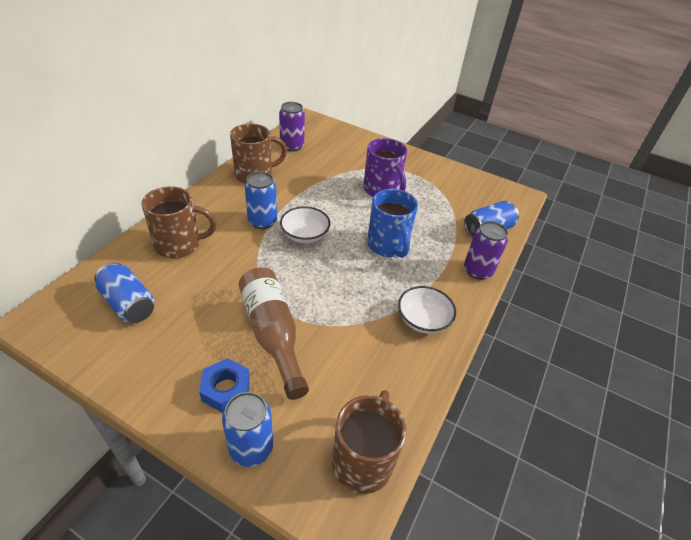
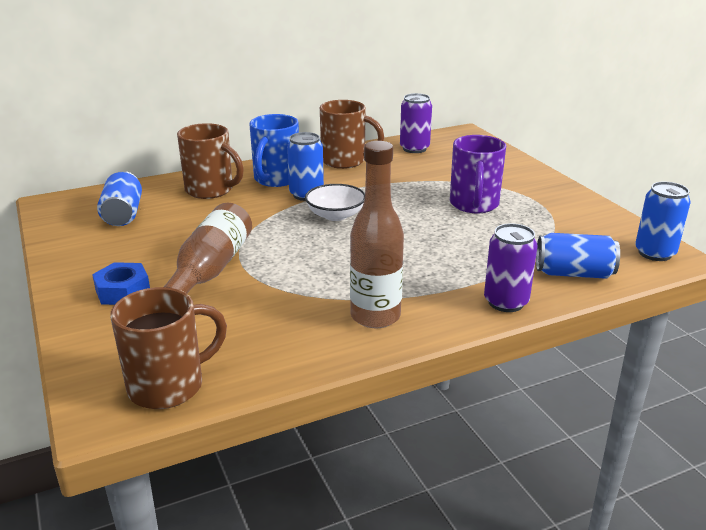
camera: 40 degrees right, 15 degrees down
(251, 448) = (91, 334): blue can -> blue can (654, 253)
(388, 246) = (417, 249): blue mug -> blue mug (276, 179)
(423, 320) = (375, 316): white bowl -> brown bottle

